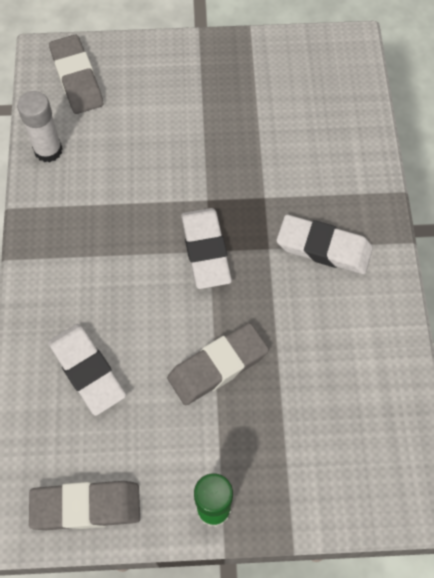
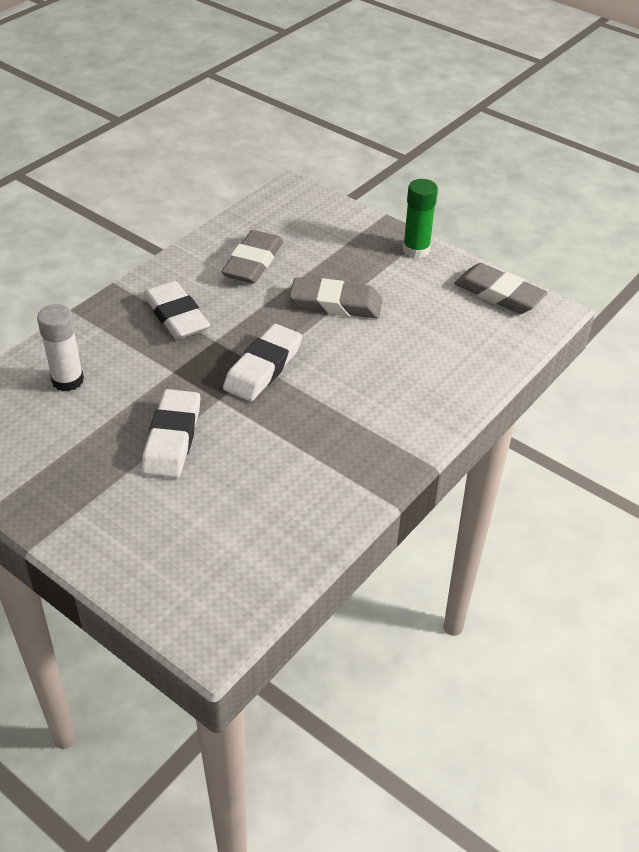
camera: 140 degrees left, 20 degrees down
(48, 150) = (311, 531): white glue stick -> white glue stick (67, 380)
(77, 78) = (209, 586): grey eraser -> grey eraser (253, 262)
(87, 371) = (433, 355): white eraser -> white eraser (172, 438)

